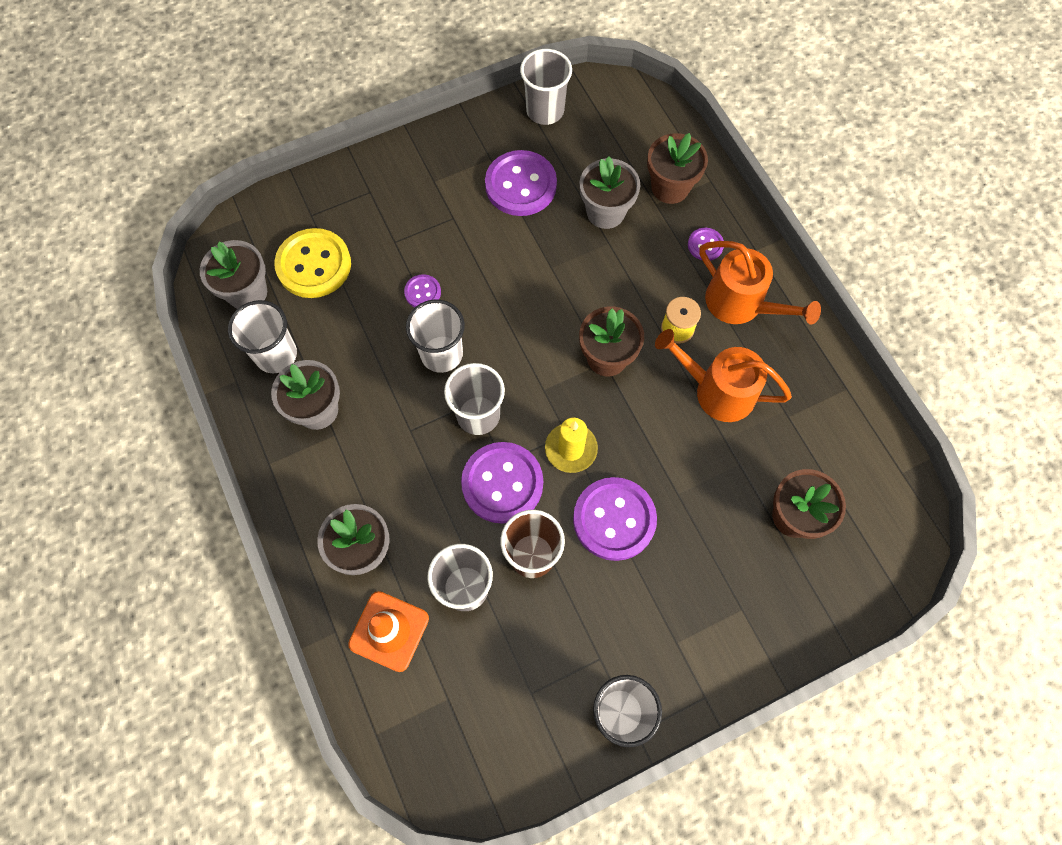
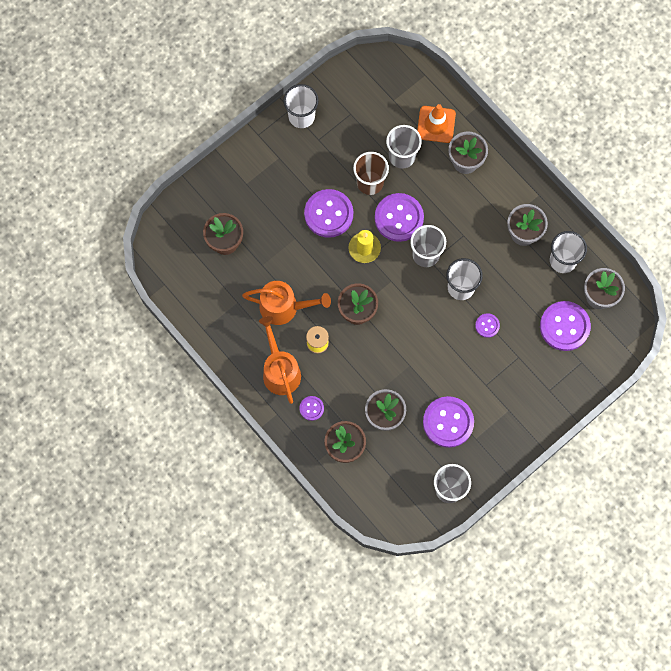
camera: 165 degrees right, 5 degrees up
(314, 265) = (564, 326): yellow button -> purple button
(740, 304) = (280, 371): orange watering can -> orange watering can turned 45 degrees clockwise

